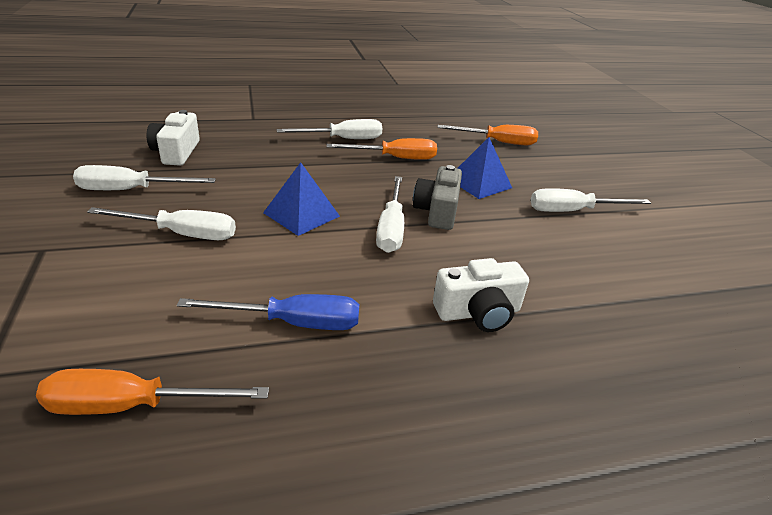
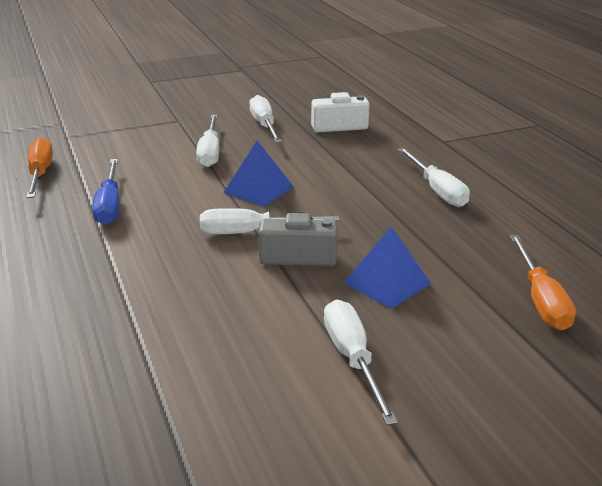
camera: 85 degrees right, 5 degrees down
(395, 158) = (412, 224): orange screwdriver -> none
(478, 312) = (126, 282): white camera -> none

